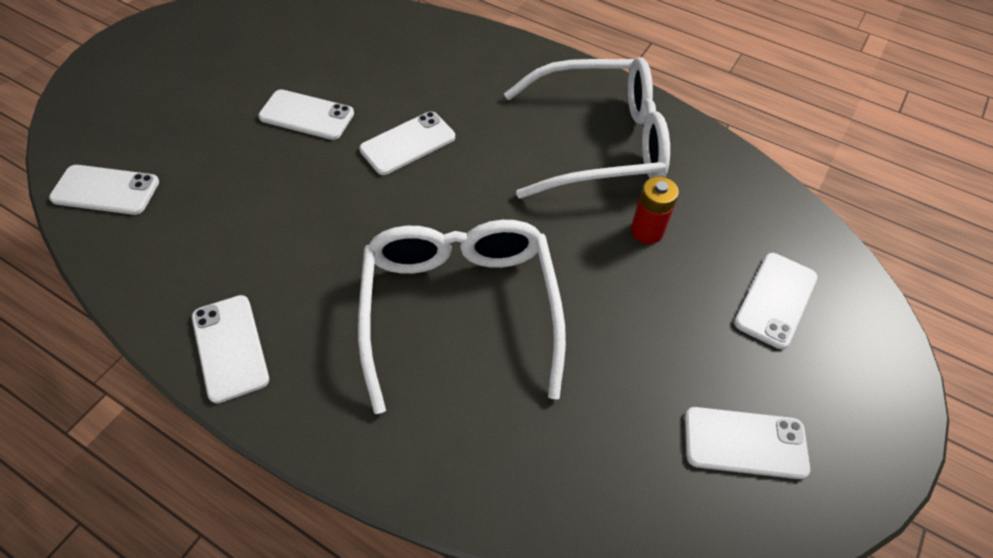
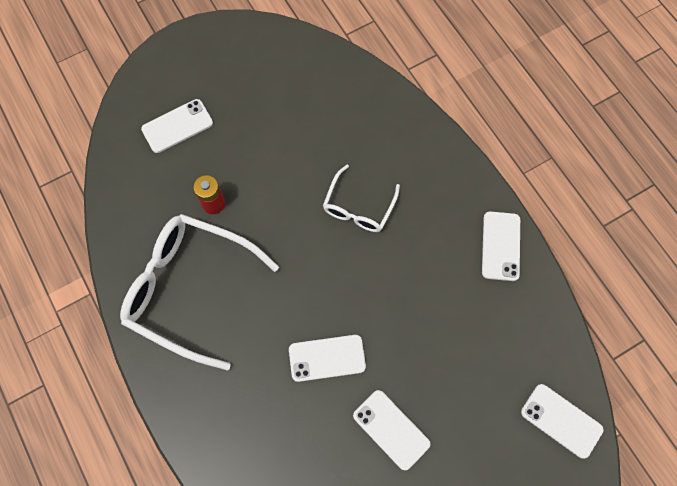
camera: 150 degrees left, 15 degrees up
(460, 308) = (358, 207): white glasses -> white glasses, size x0.54
(745, 443) = (258, 70): white phone -> none

